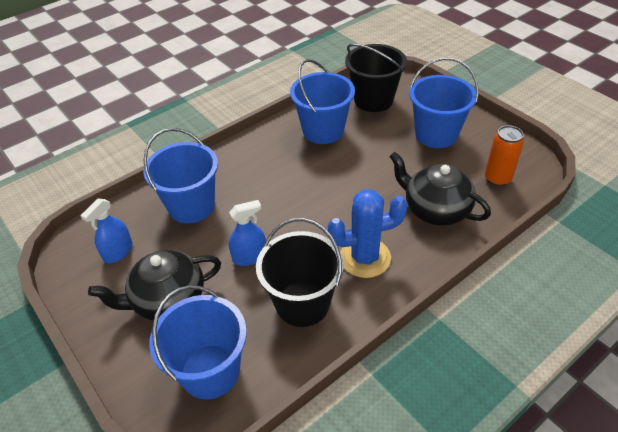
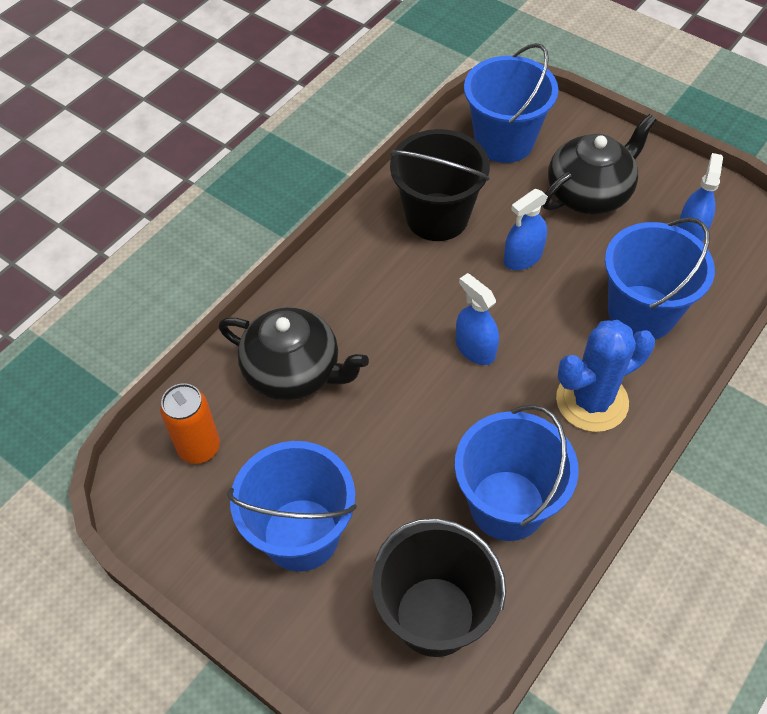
camera: 165 degrees right, 10 degrees up
(310, 203) = (475, 348): none -> blue spray bottle
(365, 258) = (378, 282): blue cactus -> blue cactus (592, 401)

